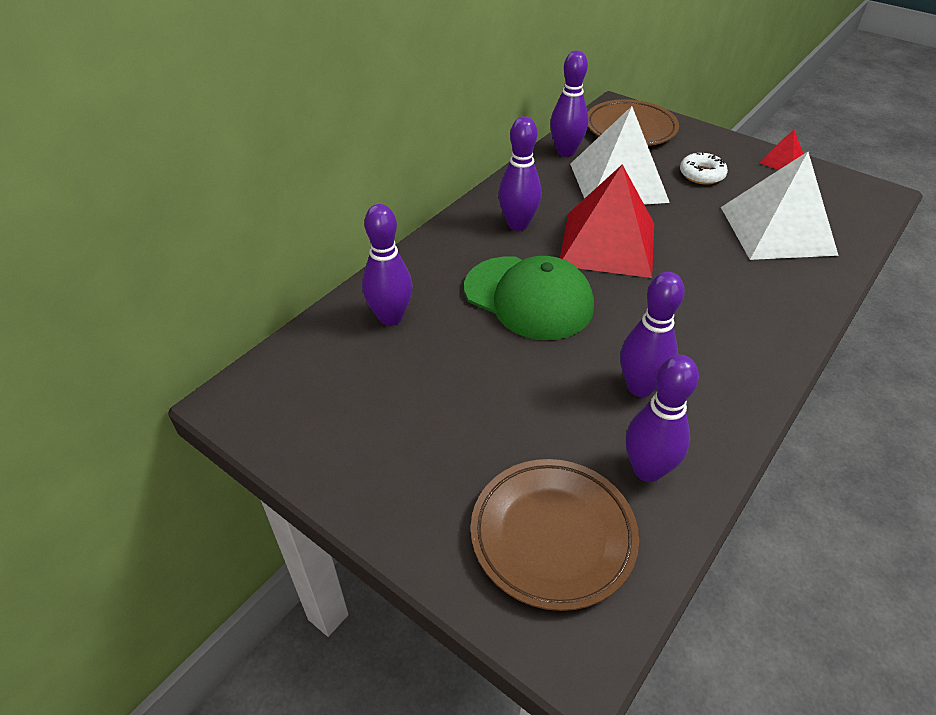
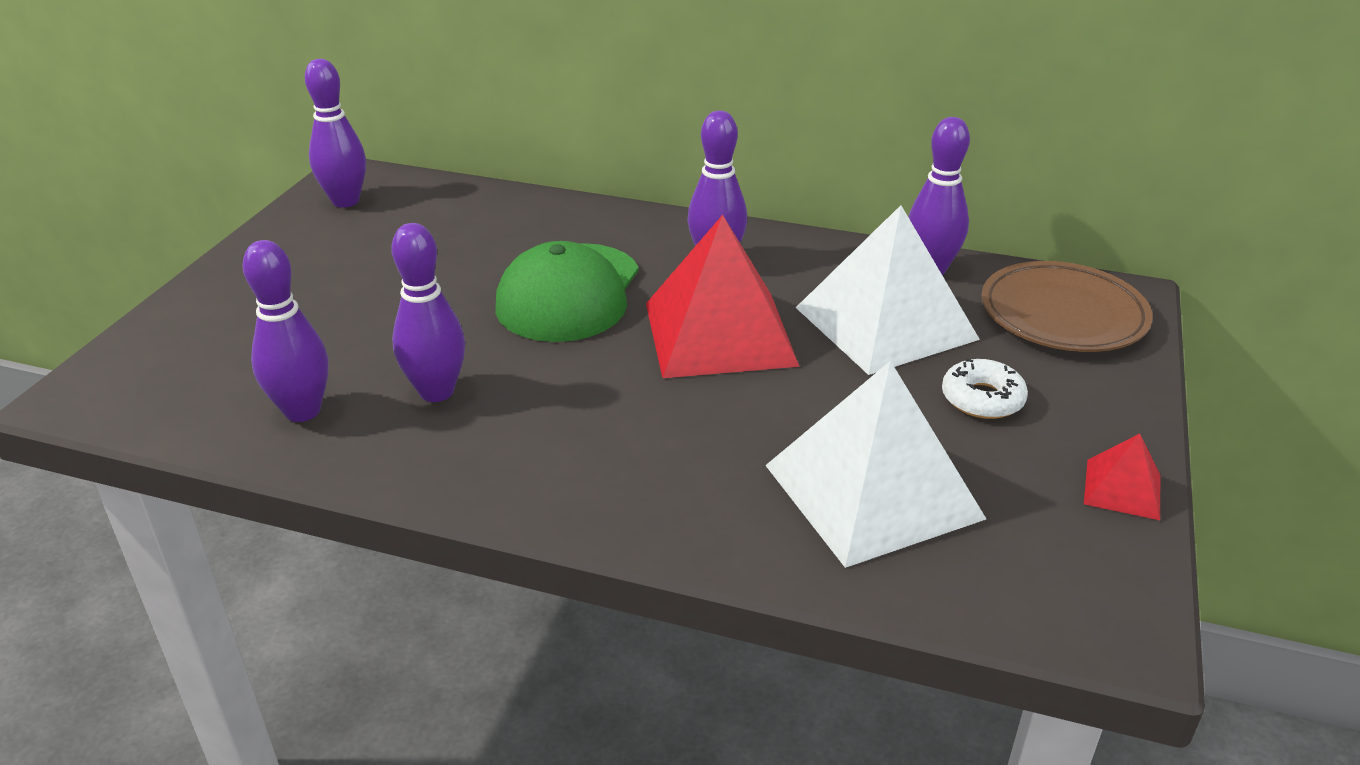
camera: 70 degrees right, 10 degrees down
(390, 317) = (493, 219): purple bowling pin -> purple bowling pin (345, 201)
(553, 535) = (207, 363): brown plate -> none

